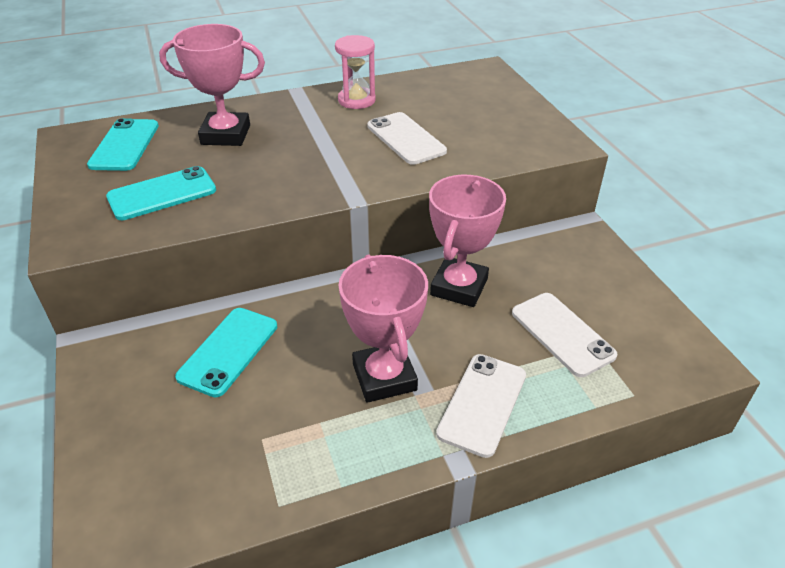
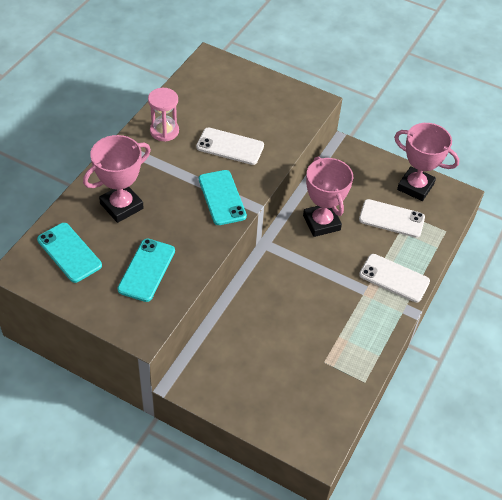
camera: 45 degrees left, 10 degrees up
(228, 351) = (255, 334): turquoise phone -> turquoise phone (222, 197)
(384, 377) = (341, 295): pink trophy -> pink trophy (415, 186)
(482, 404) = (394, 278): white phone -> white phone turned 45 degrees counterclockwise

